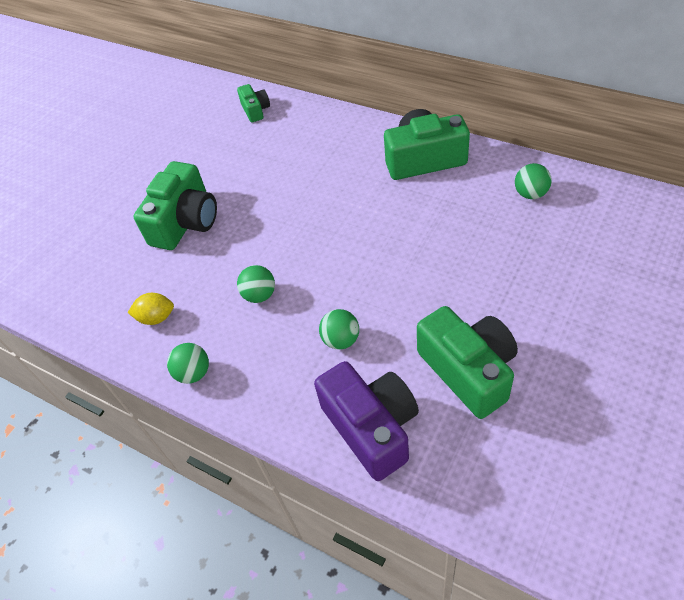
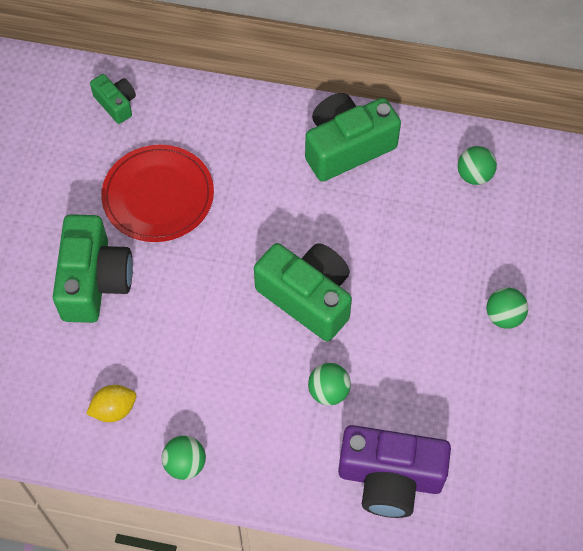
camera: 25 degrees left, 10 degrees up
(259, 295) = (221, 357): green ball -> green ball (503, 316)
(260, 172) = (158, 196): none -> red plate
(371, 427) = (390, 478): purple camera -> purple camera turned 150 degrees clockwise
(468, 371) = (465, 397): green camera -> green camera (307, 297)

